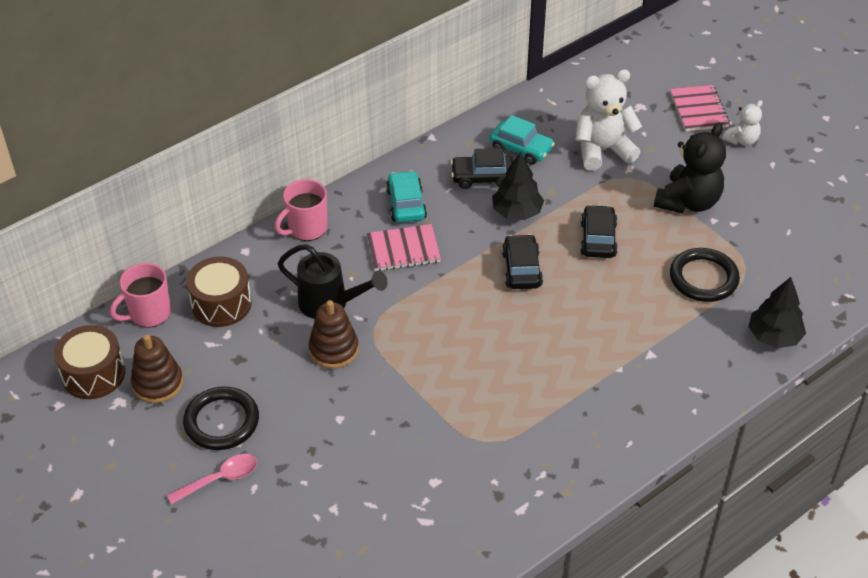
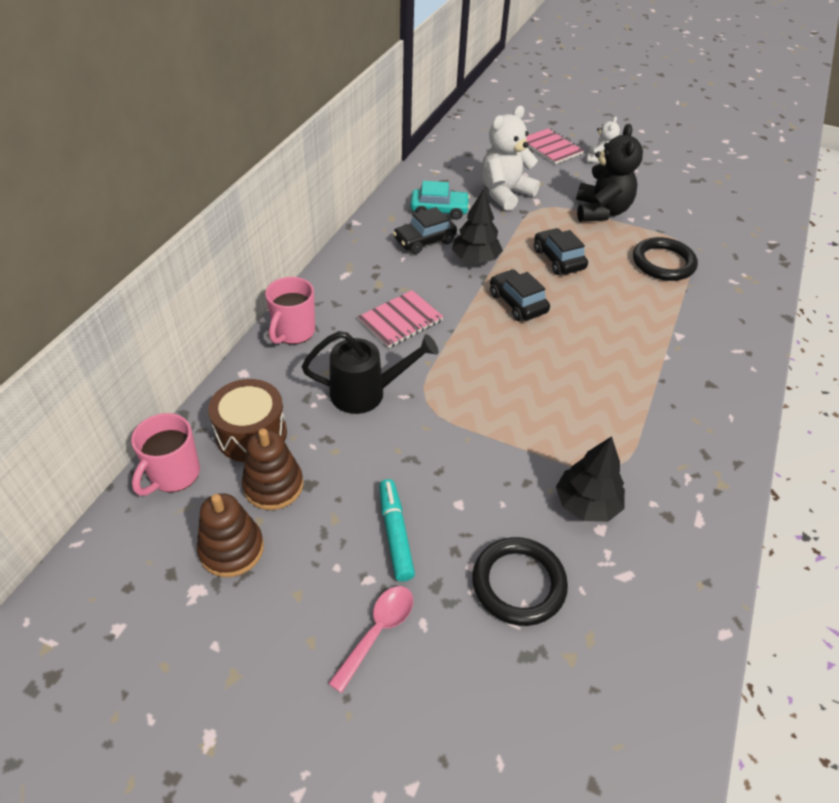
camera: 30 degrees left, 0 degrees up
(93, 374) = (144, 570): brown drum -> none
(221, 421) = (335, 562): black ring -> black ring (518, 583)
(277, 420) = (395, 534): none -> turquoise marker
(334, 349) = (402, 436): brown stacking toy -> brown stacking toy (273, 485)
(406, 204) = (374, 282): turquoise car -> none
(774, 336) = (753, 288): black tree -> black tree (586, 504)

